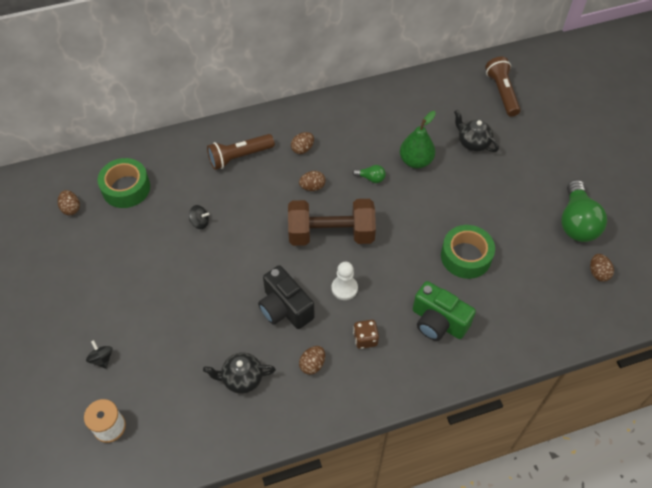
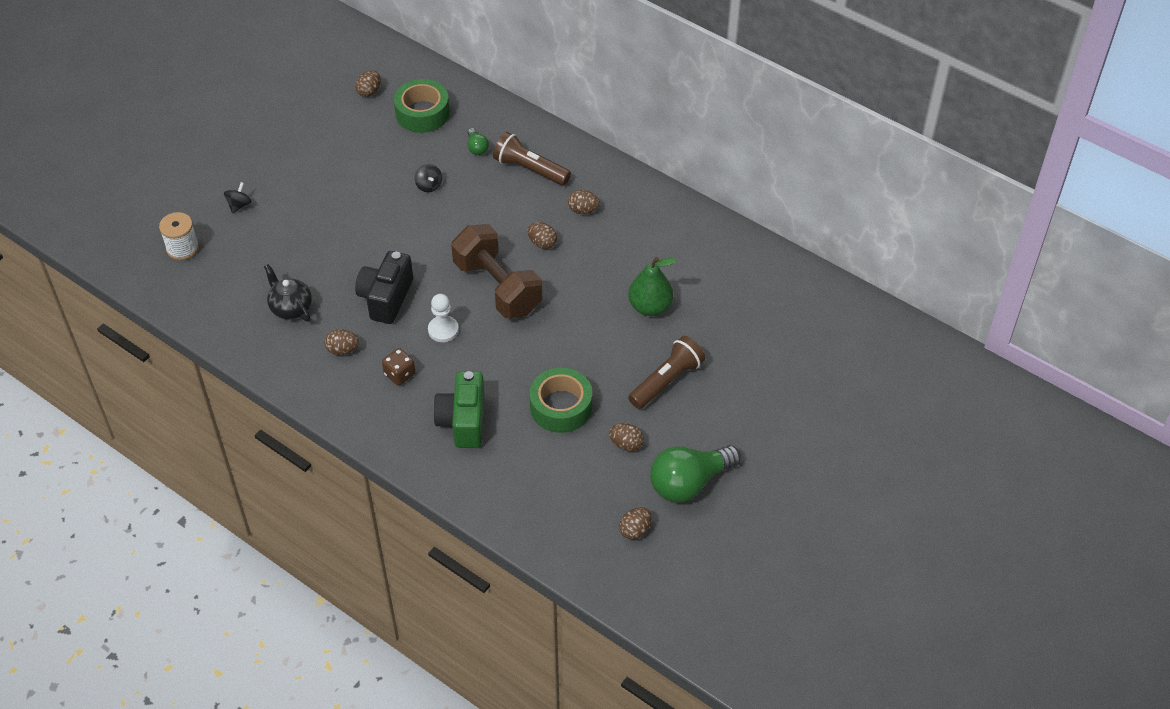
camera: 55 degrees right, 5 degrees down
(371, 178) = (594, 282): green light bulb -> green light bulb (477, 148)
(473, 143) = (720, 342): black teapot -> none
(502, 93) = (821, 334): brown flashlight -> brown flashlight (666, 381)
(523, 238) = (626, 444): none -> brown egg

